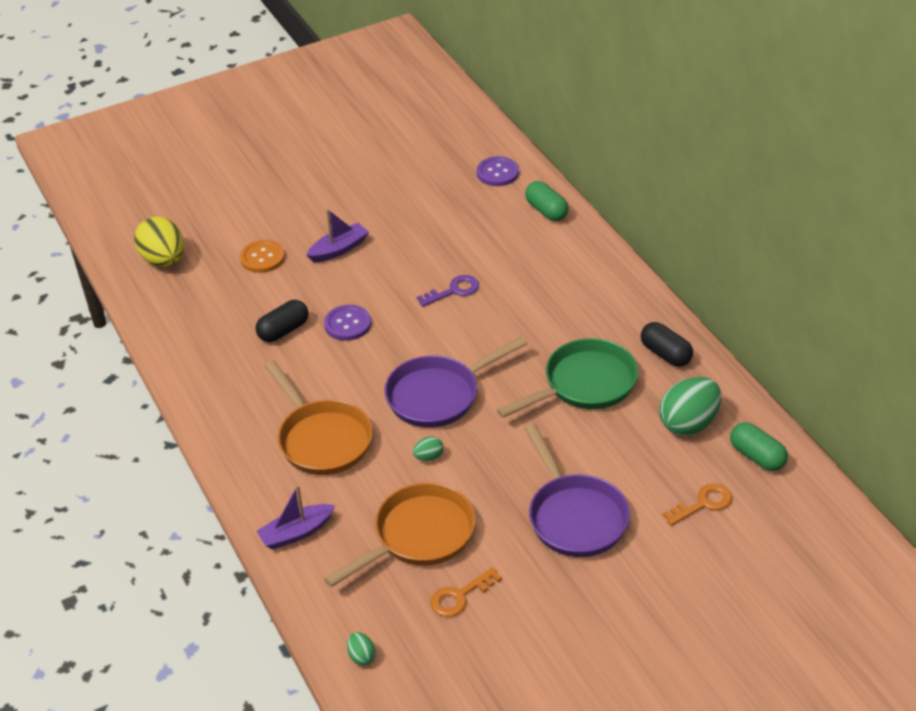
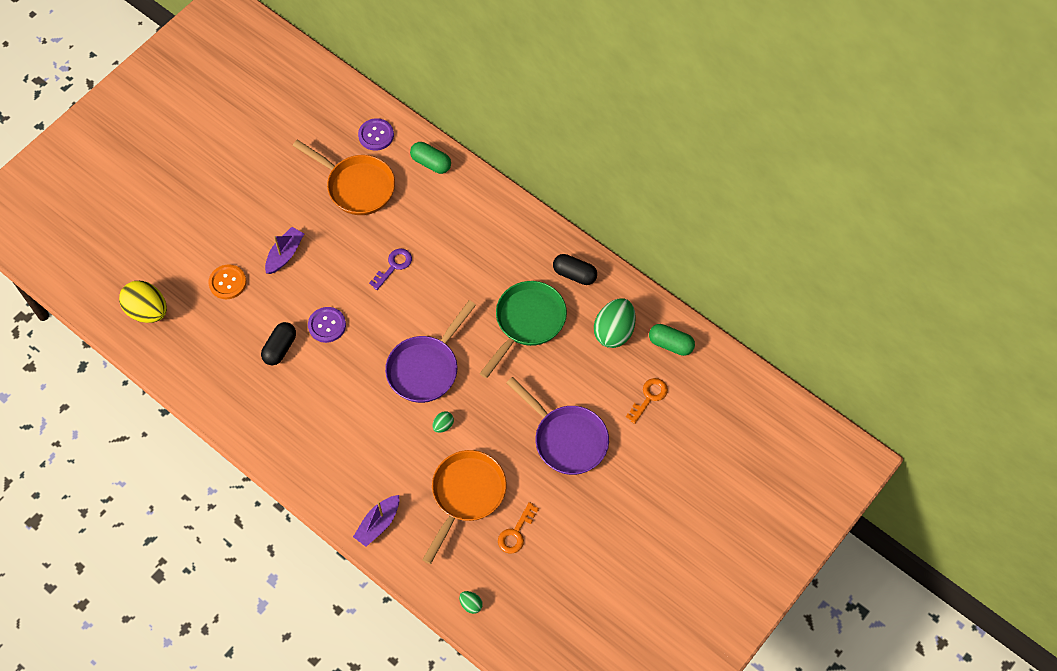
camera: 25 degrees left, 20 degrees up
(322, 439) = (358, 437): orange pan -> orange pan (357, 186)

